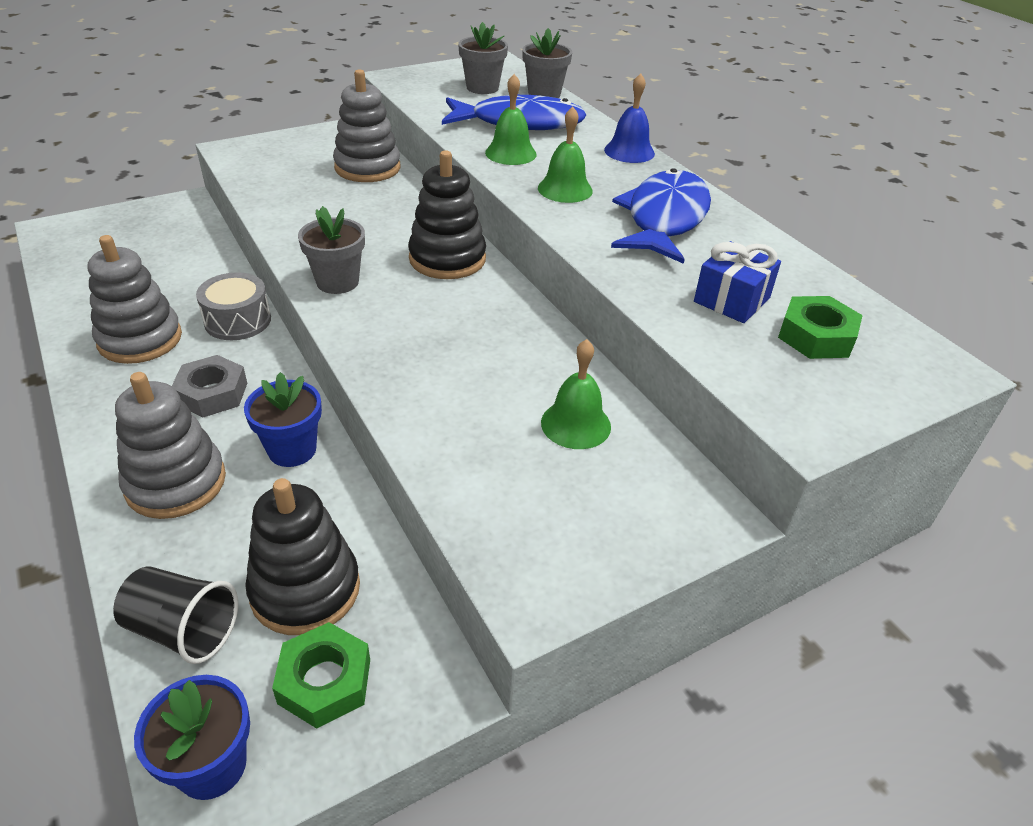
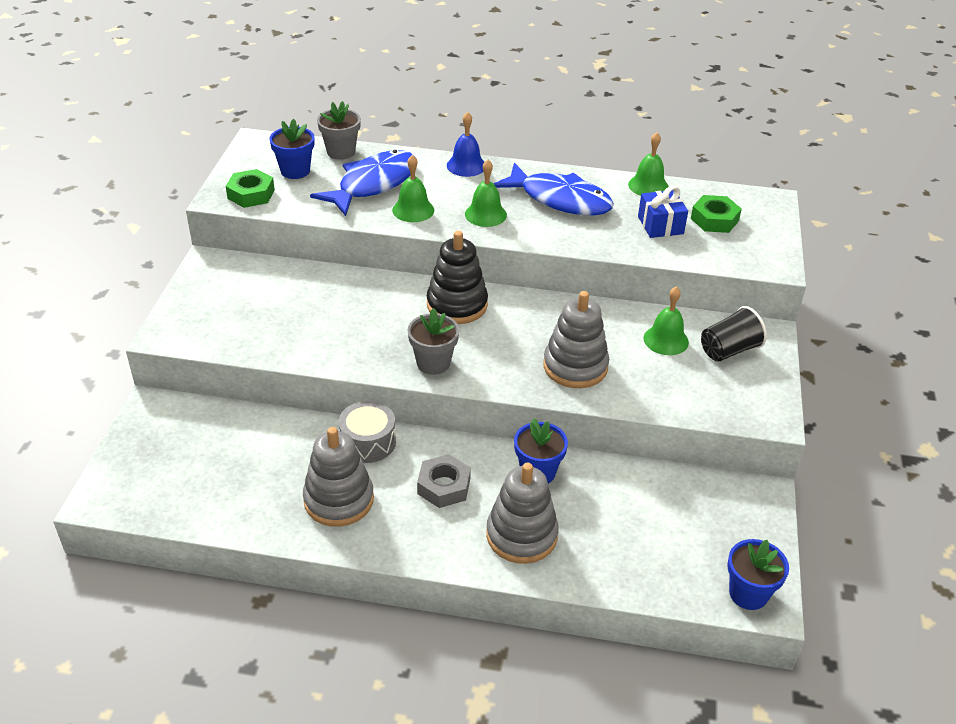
camera: 50 degrees left, 0 degrees up
(183, 630) = (650, 574): black cup -> black cup (729, 350)
(305, 589) = (659, 514): black stacking toy -> none
(325, 681) = (728, 532): green nut -> green nut (251, 194)
(367, 168) = (288, 282): grey stacking toy -> grey stacking toy (575, 366)
(482, 88) = (295, 171): grey flower pot -> blue flower pot
(664, 219) = (560, 199): blue fish -> blue fish turned 150 degrees clockwise
(794, 263) = (648, 186): none -> green bell

